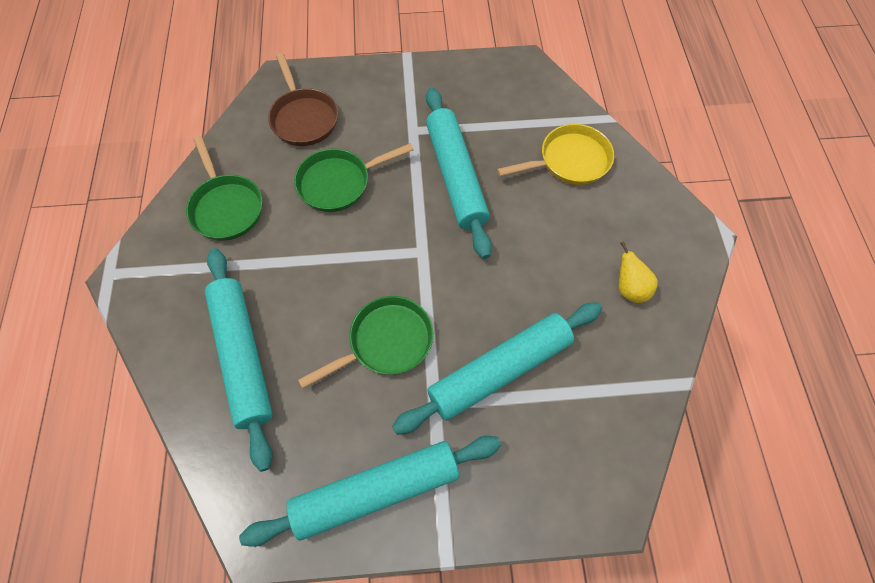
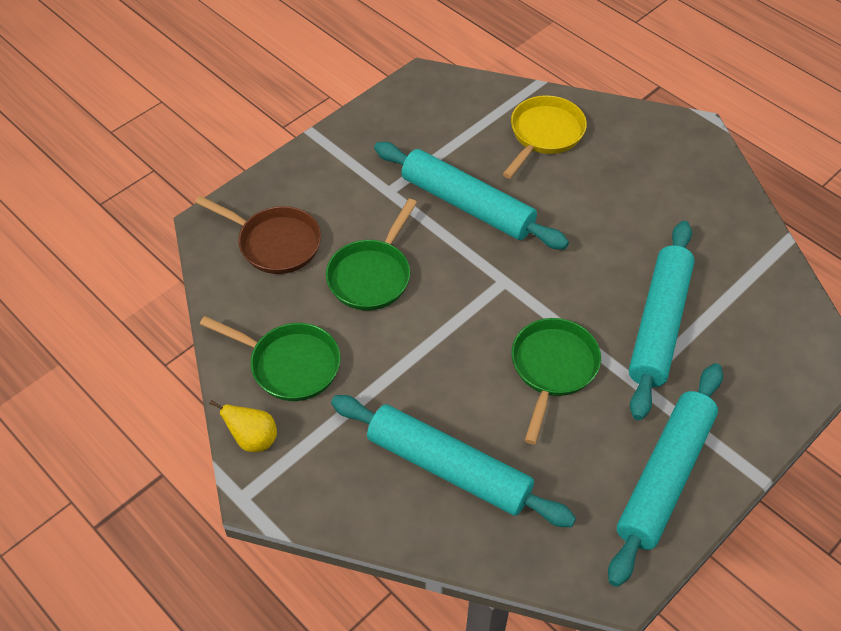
camera: 40 degrees left, 10 degrees down
(629, 289) = (686, 200): yellow pear -> yellow pear (253, 439)

